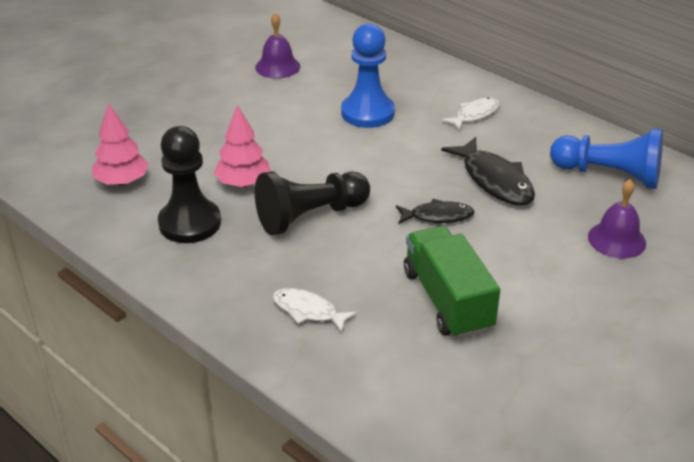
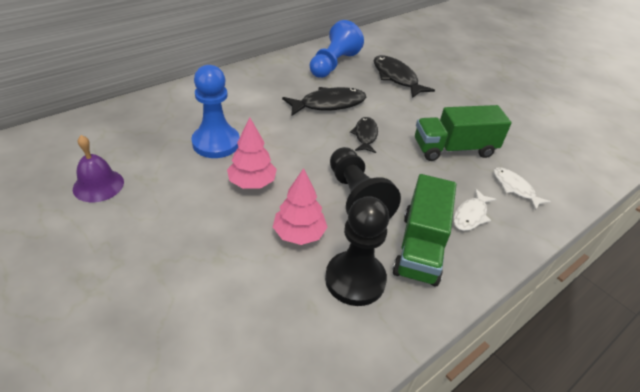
camera: 85 degrees left, 5 degrees up
(122, 181) = (269, 337): pink tree -> pink tree (252, 183)
(243, 267) = (420, 247): none -> green truck
(474, 115) = (244, 94): white fish -> white fish (515, 188)
(616, 239) = (396, 78): purple bell -> black fish

